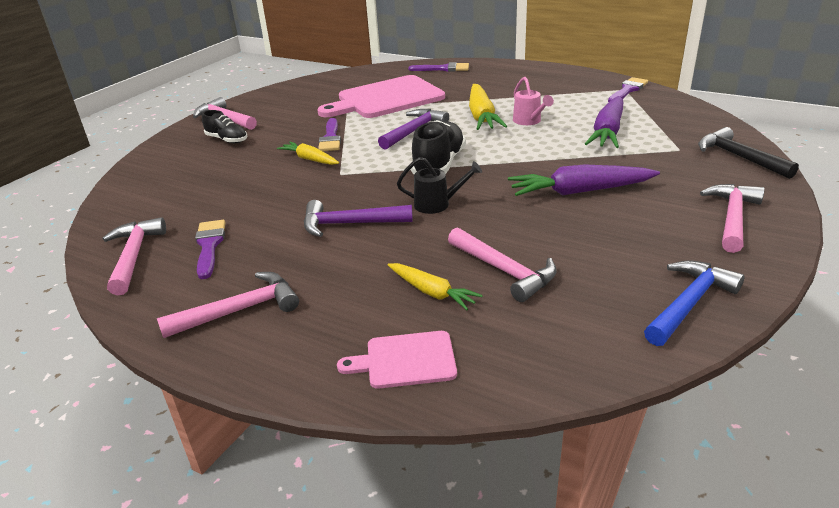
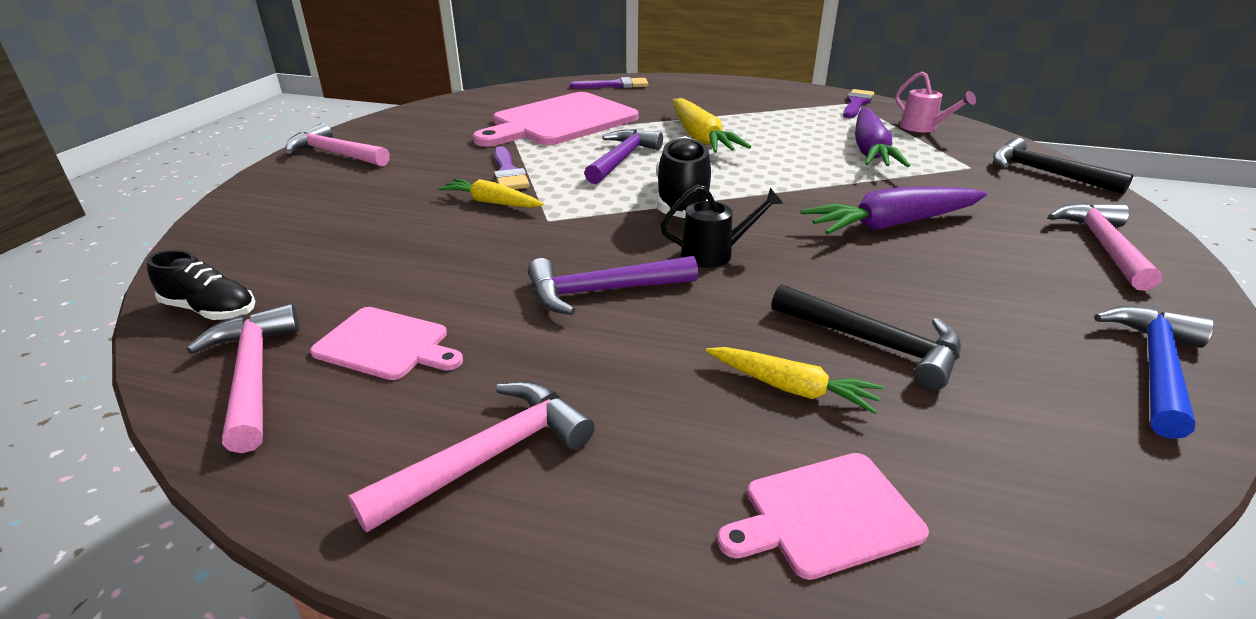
camera: 15 degrees left, 0 degrees up
(209, 246) = (386, 344): purple brush -> pink cutting board
(227, 140) = (350, 181): black shoe -> black shoe (210, 310)
(504, 271) = (874, 343): pink hammer -> black hammer
(529, 121) = (764, 142): pink watering can -> pink watering can (923, 128)

